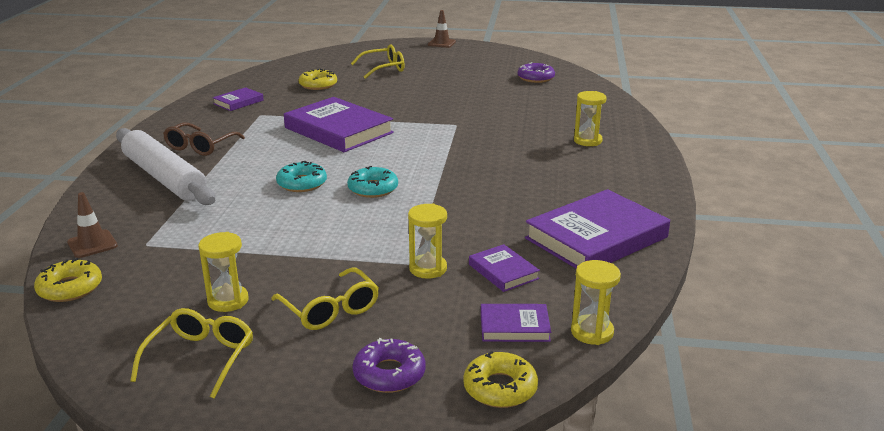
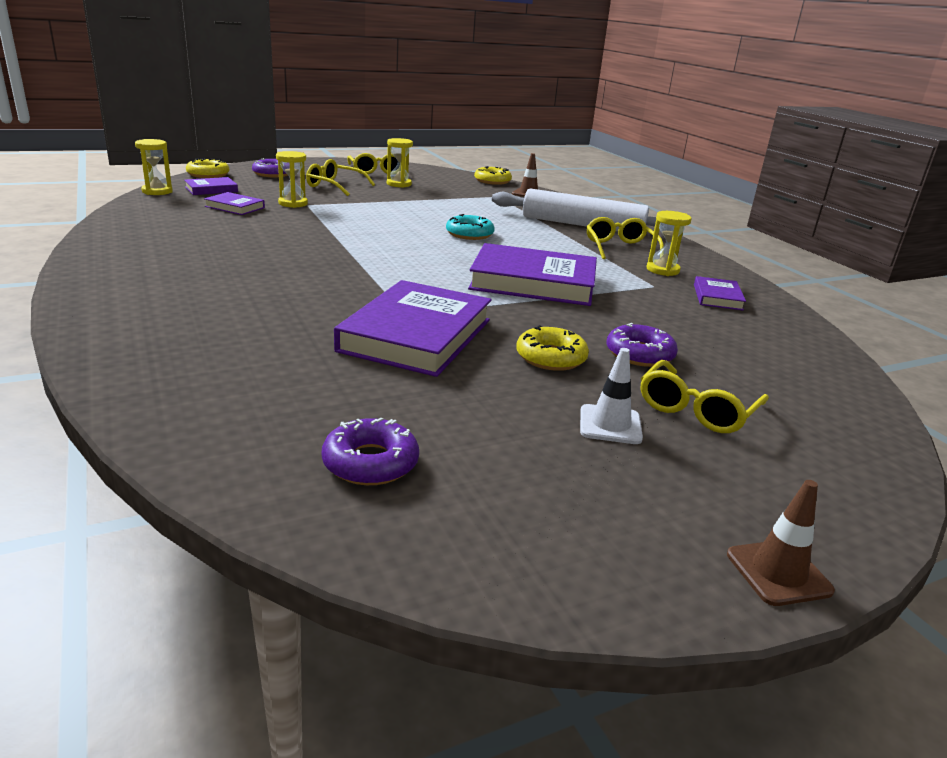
camera: 145 degrees right, 0 degrees up
(201, 146) = (620, 248): brown glasses -> yellow glasses
(318, 85) = (703, 344): yellow donut -> yellow donut (551, 357)
(362, 87) = (639, 354): none -> purple donut
(373, 189) = (402, 238): turquoise donut -> none
(429, 71) = (610, 425): none -> white traffic cone
(587, 141) = (192, 321): yellow hourglass -> yellow hourglass (662, 270)
(596, 238) = (161, 230): purple book -> purple book (416, 335)

